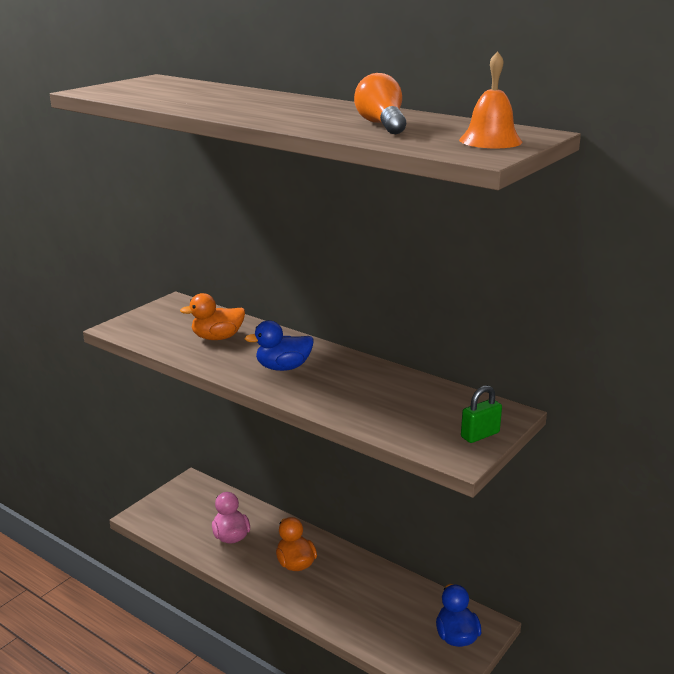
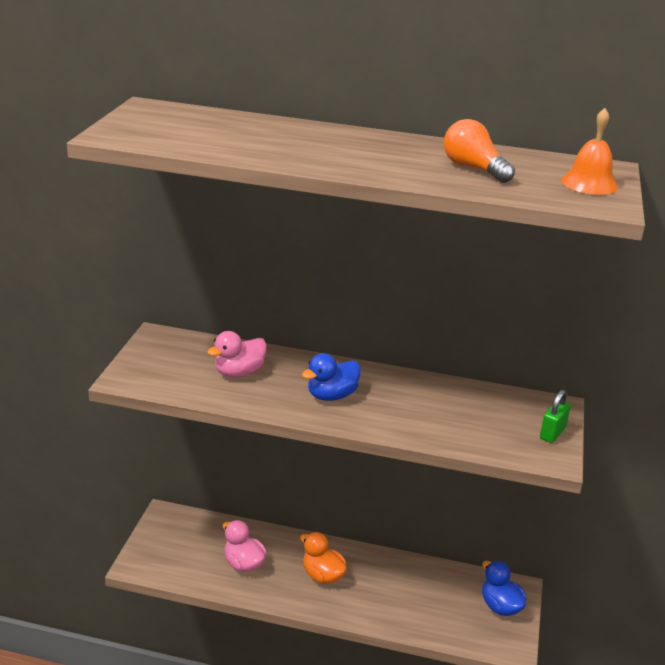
camera: 25 degrees left, 5 degrees up
(217, 337) = (239, 372): orange duck -> pink duck

